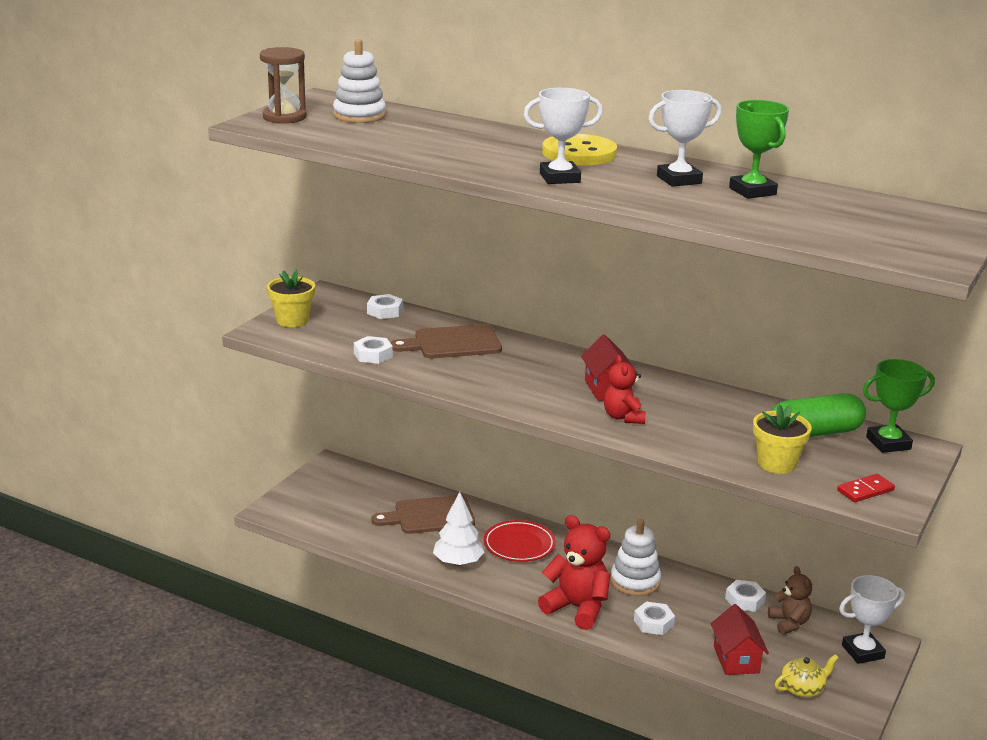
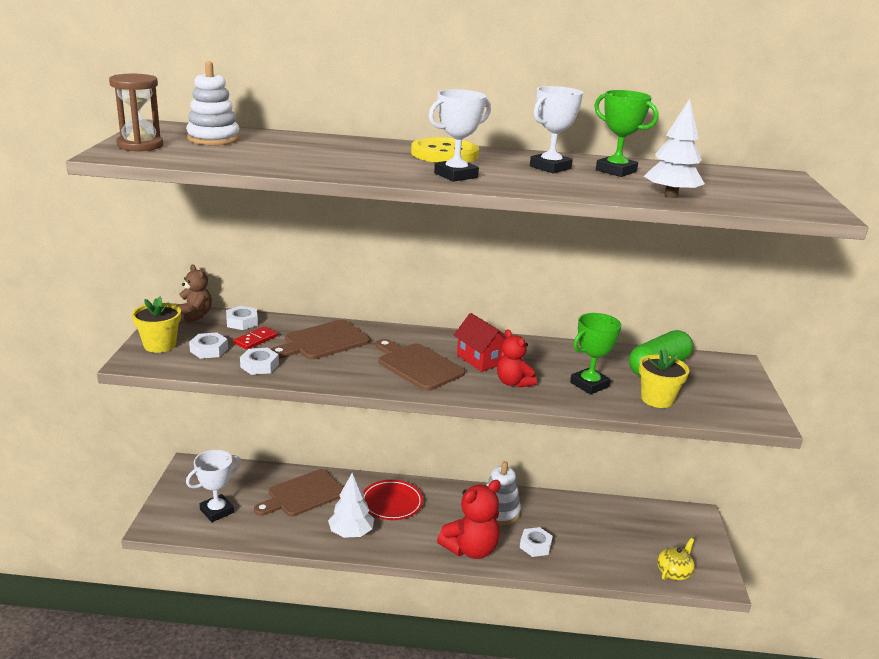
camera: 25 degrees left, 0 degrees up
(533, 383) = (417, 366): none -> brown cutting board
(577, 608) = (471, 549): red teddy bear -> red teddy bear turned 135 degrees clockwise
(736, 659) = (613, 560): red house -> none
(744, 600) = (585, 506): white nut -> white nut (209, 350)
(773, 225) = (670, 196): none -> white tree
(789, 623) = (627, 517): brown teddy bear -> brown teddy bear (195, 315)
(862, 652) = (690, 527): white trophy -> white trophy (217, 511)
(865, 490) = (735, 408): red domino -> red domino (255, 340)
(888, 443) = (712, 364): green trophy -> green trophy (589, 384)

